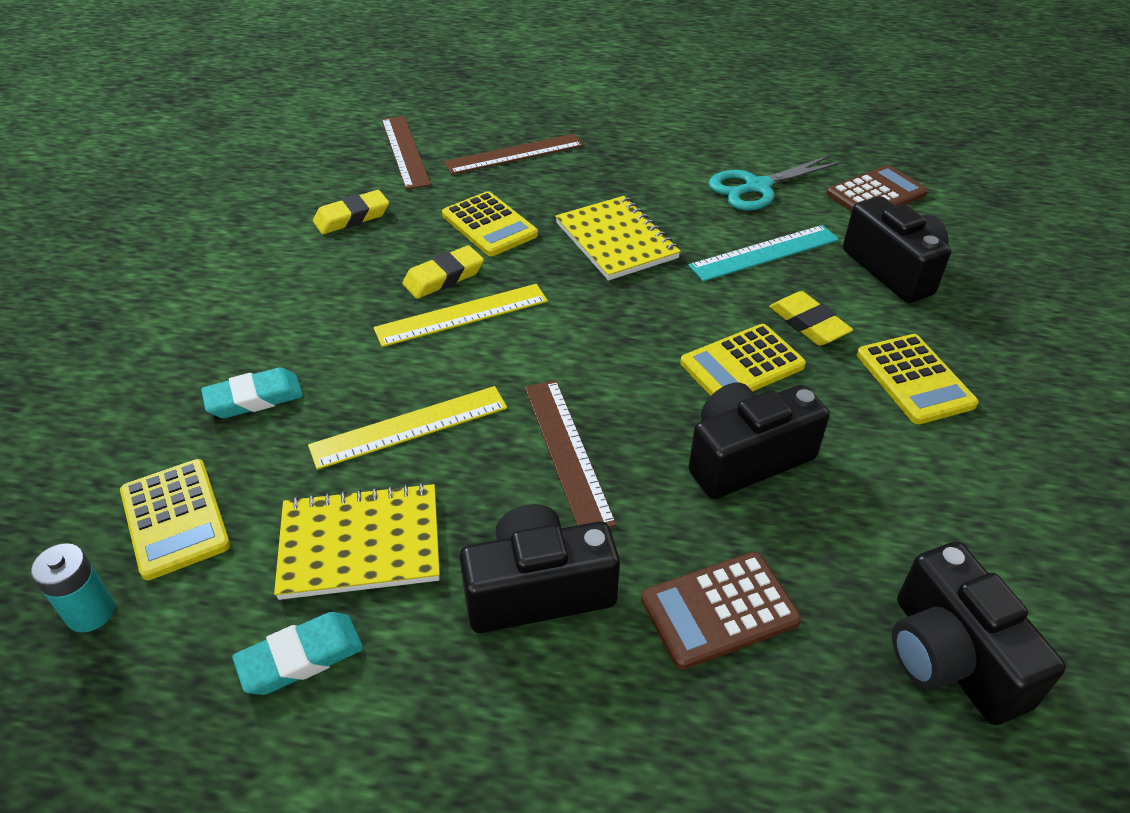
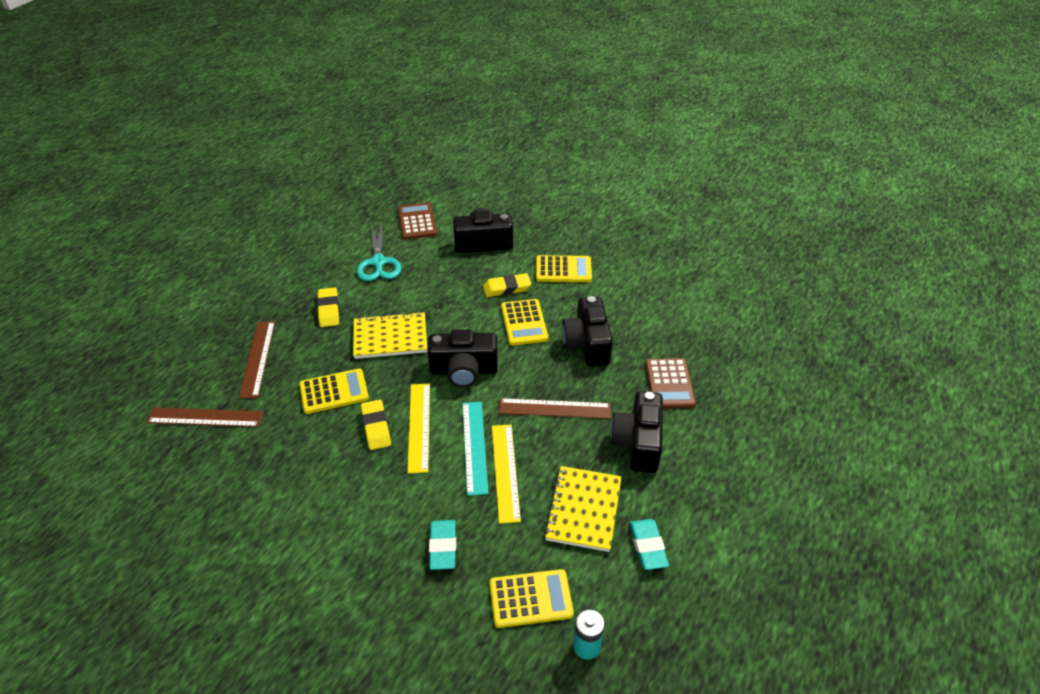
camera: 70 degrees left, 0 degrees up
(352, 217) = (272, 464): yellow eraser -> yellow eraser (329, 310)
(764, 253) = (440, 282): turquoise ruler -> turquoise ruler (474, 446)
(950, 657) = (712, 325): black camera -> black camera (464, 371)

